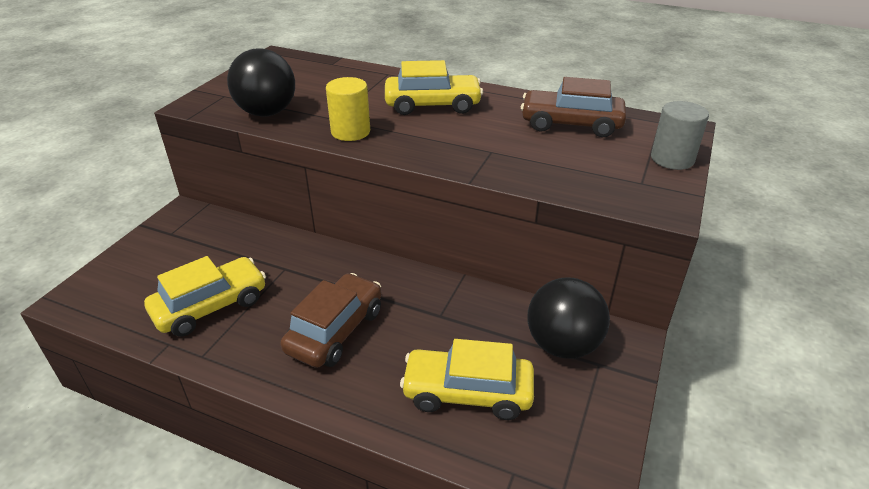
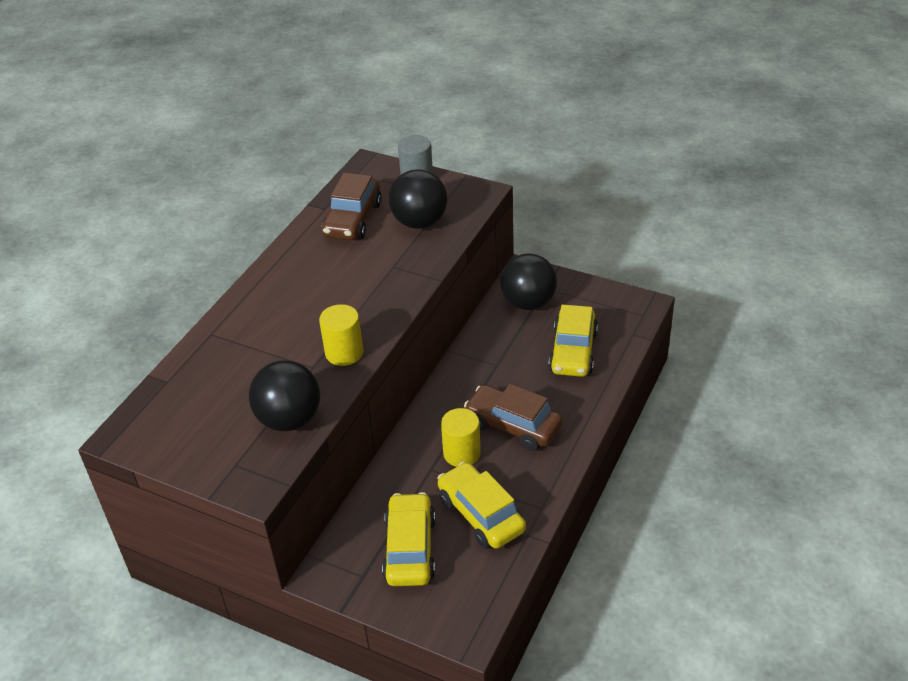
camera: 85 degrees left, 5 degrees up
(301, 289) = (462, 453): none -> yellow cylinder
(432, 105) = (298, 300): yellow car -> yellow car (410, 549)
(579, 164) = (419, 222): none -> black ball

